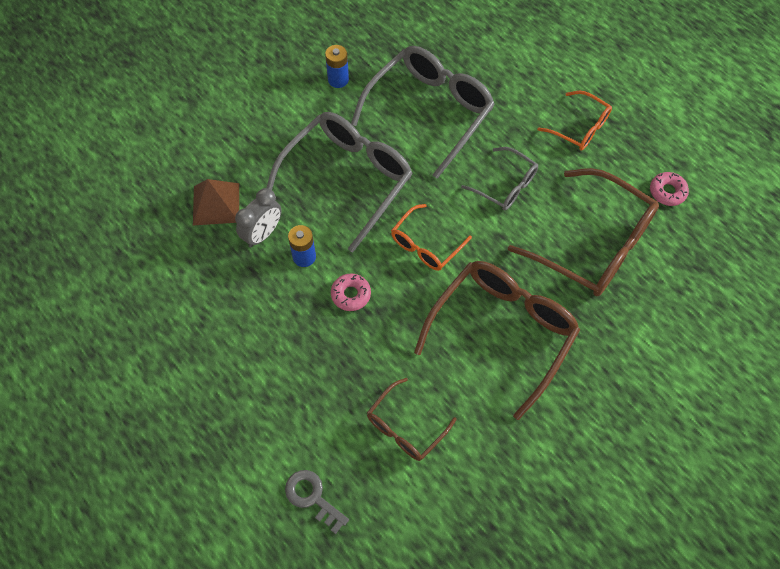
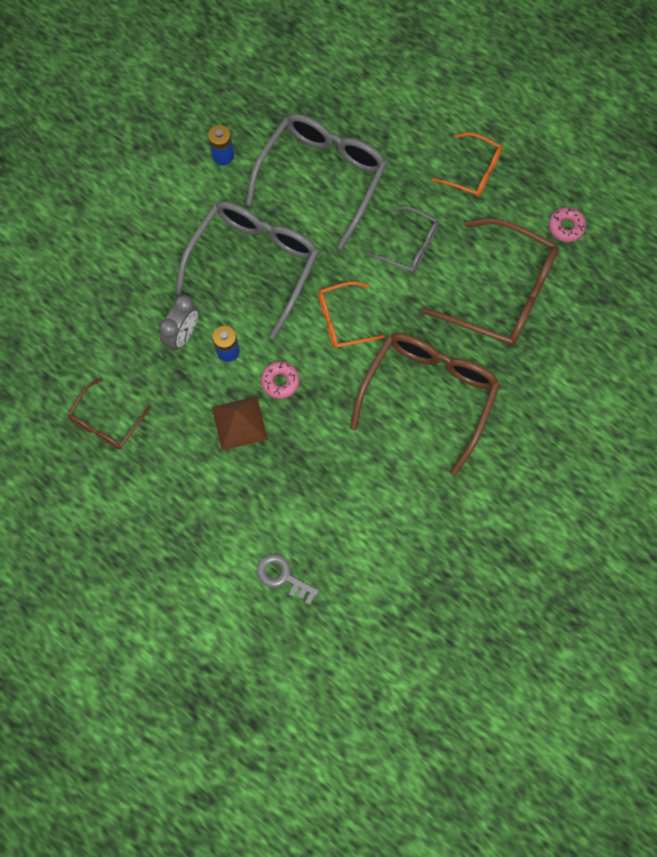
camera: 10 degrees left, 10 degrees up
(216, 204) = (130, 311): brown pyramid -> brown pyramid (239, 423)
(405, 427) = (354, 499): brown glasses -> brown glasses (106, 422)
(425, 245) = (342, 320): orange glasses -> orange glasses turned 45 degrees clockwise

